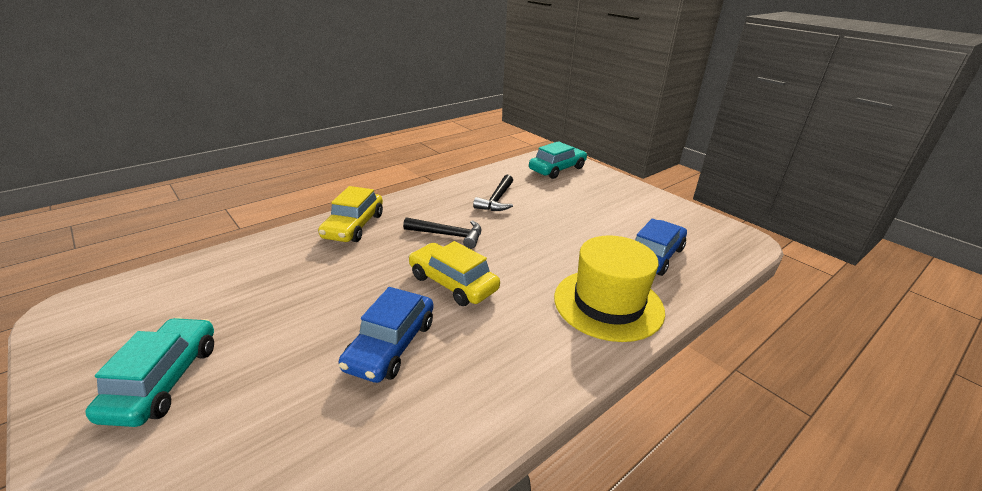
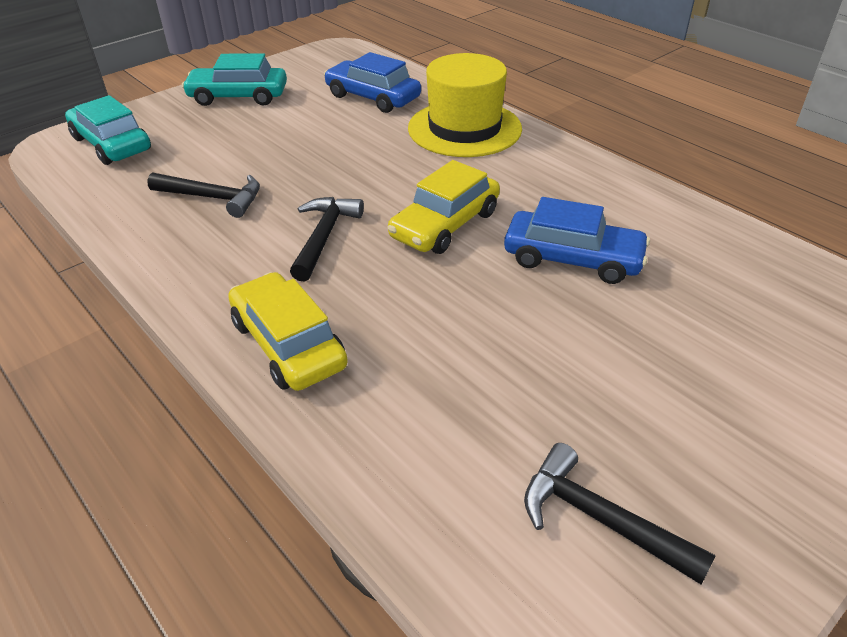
camera: 90 degrees left, 10 degrees up
(158, 318) = (600, 519): none -> black hammer
(163, 380) = (708, 443): turquoise car -> turquoise car (238, 96)
(354, 226) = (288, 344): yellow car -> yellow car turned 135 degrees counterclockwise

